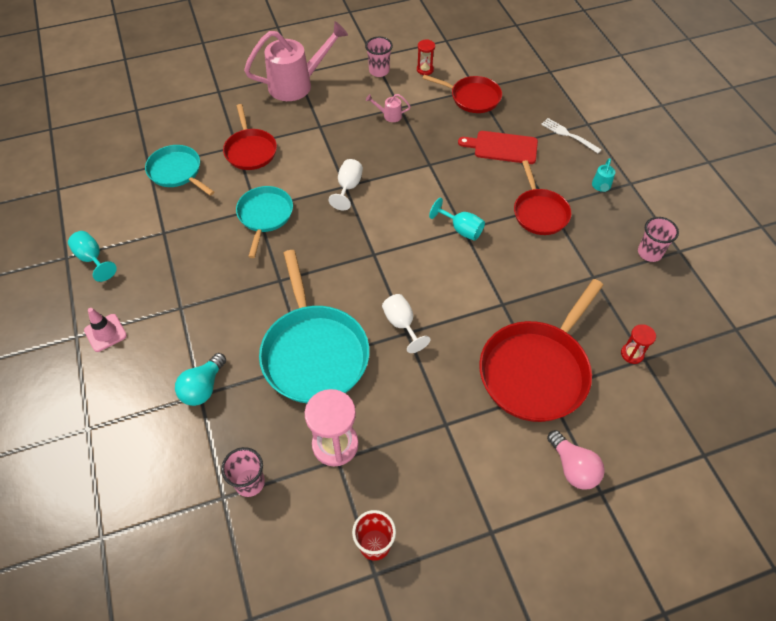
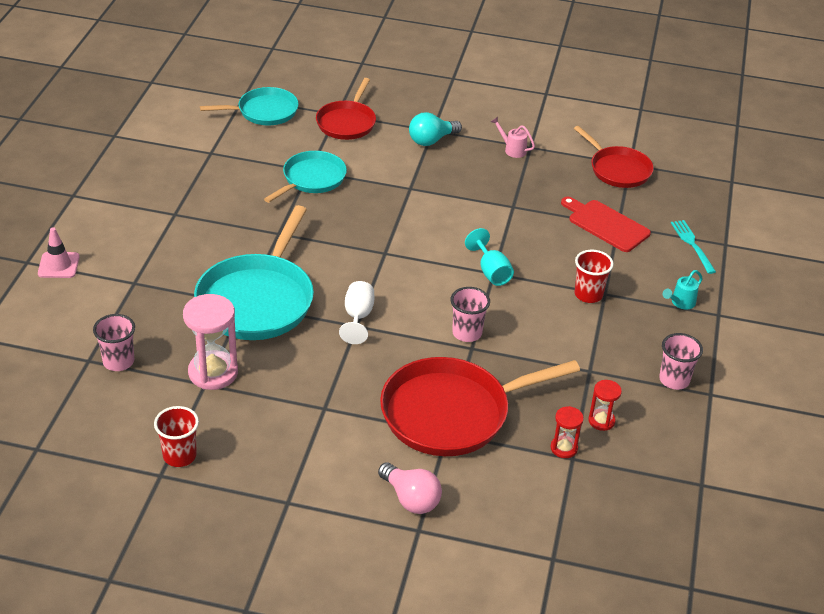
camera: 30 degrees right, 15 degrees down
(92, 259) = (134, 146): turquoise goblet -> none
(105, 333) = (98, 203): pink traffic cone -> pink traffic cone (58, 265)
(177, 172) = (264, 111): turquoise pan -> turquoise pan turned 90 degrees clockwise
(203, 387) = (141, 279): turquoise light bulb -> turquoise light bulb (431, 140)
(297, 84) = (444, 87): pink watering can -> none
(348, 187) = (412, 190): white goblet -> none
(379, 71) = (539, 108): pink cup -> pink cup (467, 333)
(425, 70) = (590, 126): red hourglass -> red hourglass (601, 421)
(539, 213) = (588, 295): red pan -> red cup
(568, 135) = (692, 245): white fork -> turquoise fork
(573, 467) = (411, 499): pink light bulb -> pink light bulb turned 45 degrees counterclockwise

